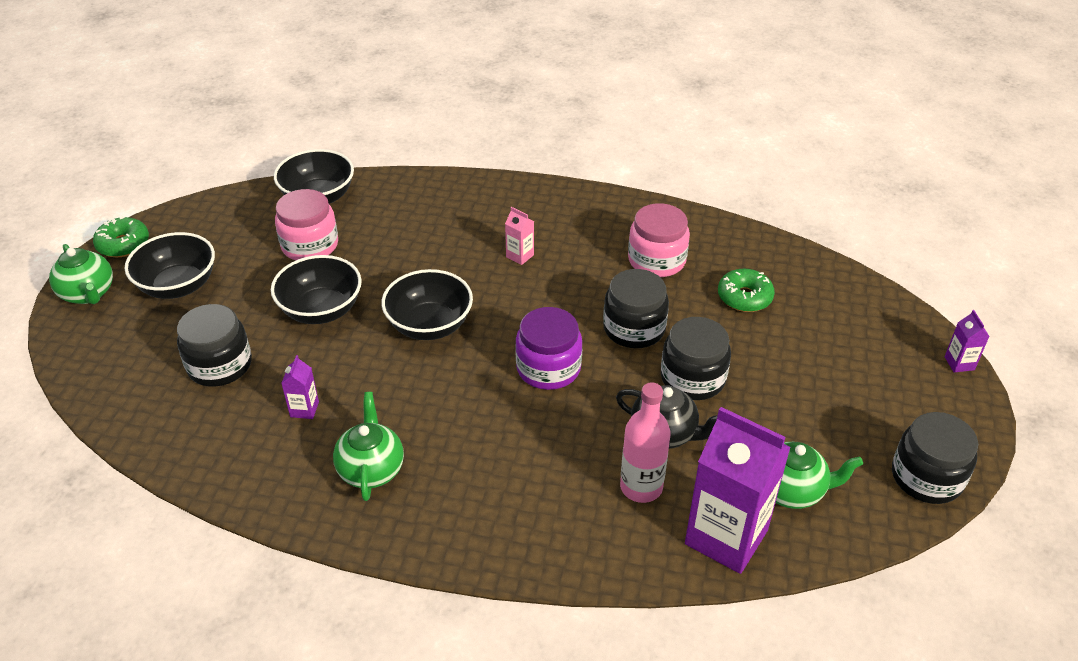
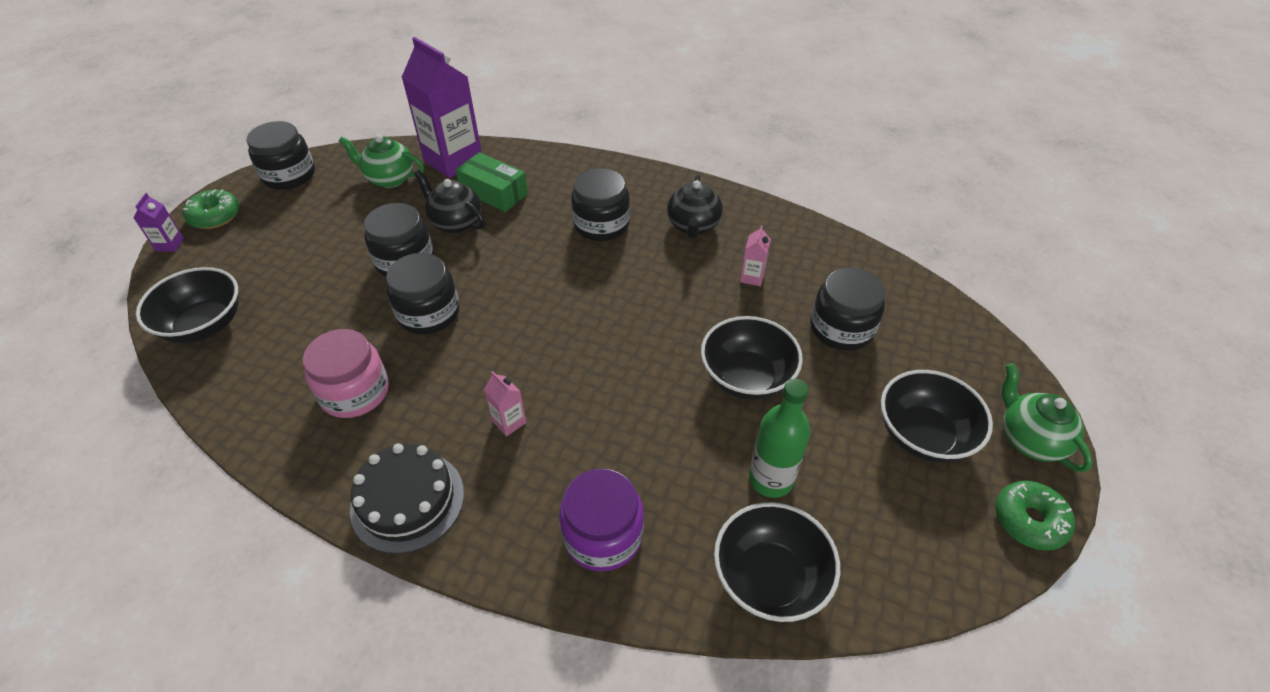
camera: 170 degrees left, 5 degrees up
(304, 409) = (752, 277): purple carton -> pink carton
(310, 245) = (771, 479): pink jar -> green bottle
(371, 469) = (693, 226): green teapot -> black teapot
(429, 325) = (631, 344): black bowl -> black bowl (204, 325)
(487, 456) = (601, 224): none -> black jar
(548, 368) = (527, 285): purple jar -> purple jar (603, 535)
(572, 205) = (407, 501): none -> black cake
(641, 487) = (494, 192): pink bottle -> green box
(744, 297) = (297, 332): green donut -> green donut (215, 216)

